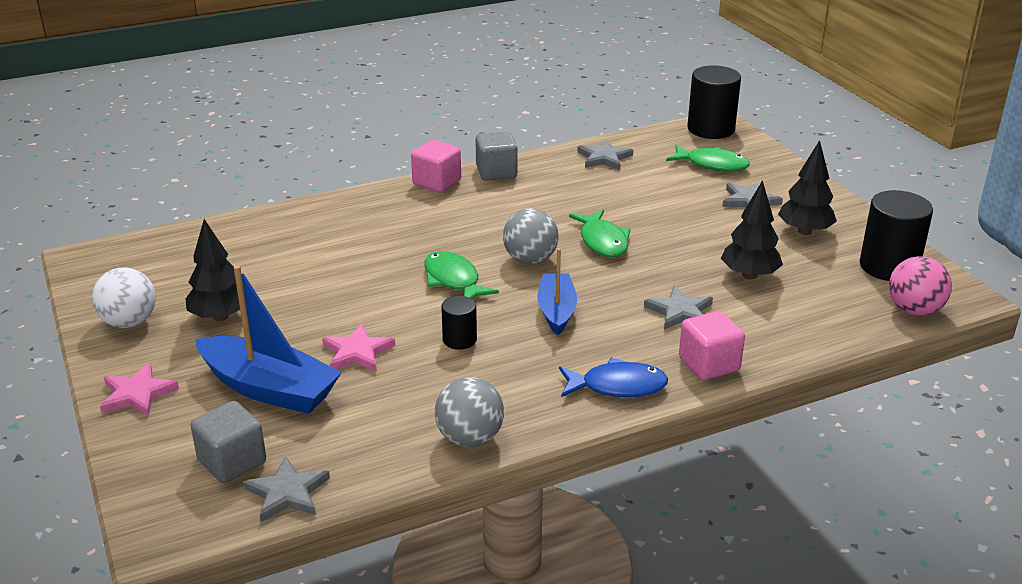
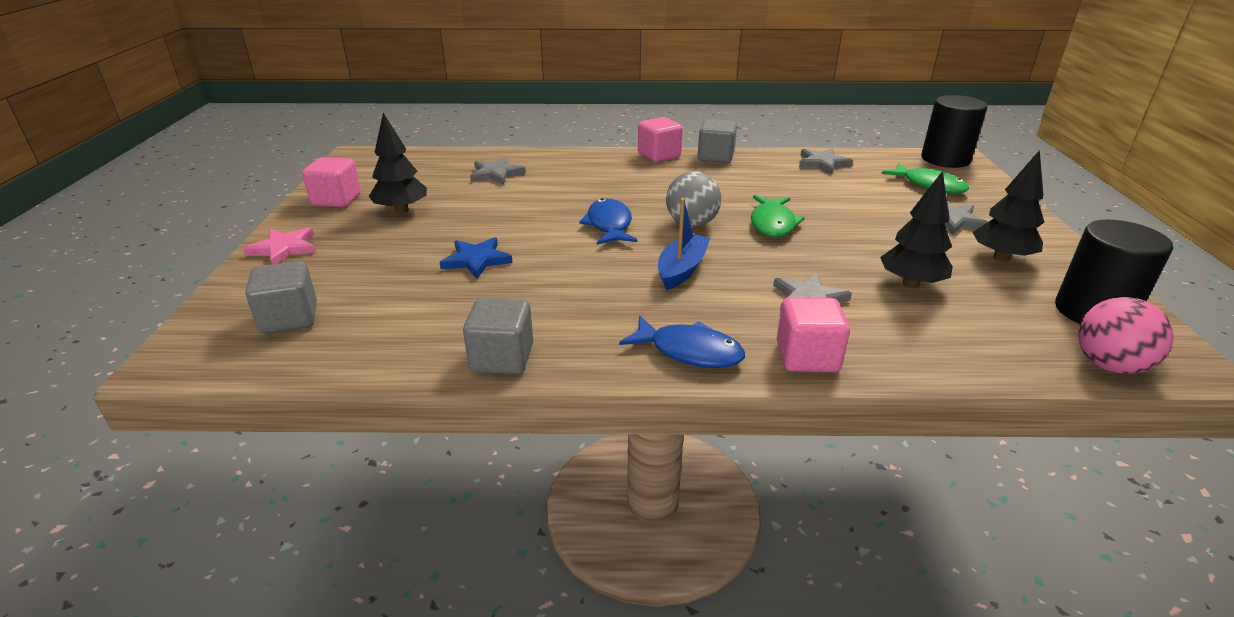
camera: 25 degrees right, 0 degrees up
(129, 322) = (336, 200): white ball -> pink cube
(269, 389) = (379, 270): blue boat -> none
(287, 493) = (301, 358): grey star -> grey star (496, 174)
(357, 352) = (476, 260): pink star -> blue star
(453, 280) = (609, 225): green fish -> blue fish
(459, 340) = (571, 271): black cylinder -> none
(469, 438) = (502, 358): grey ball -> grey cube

